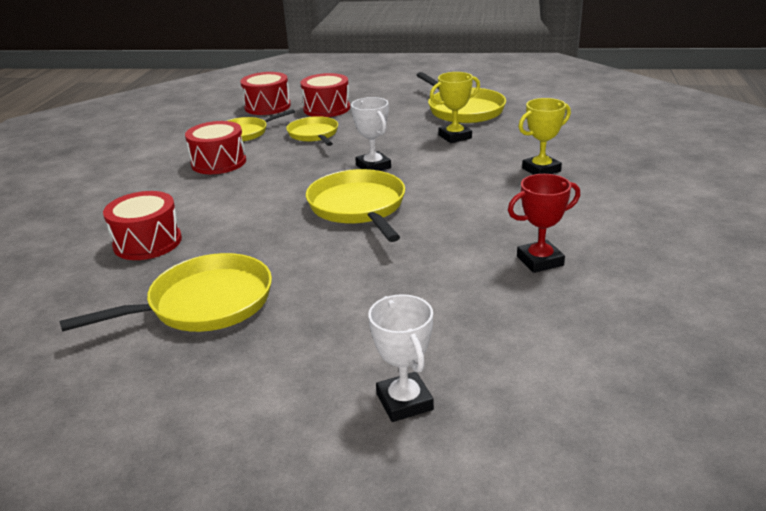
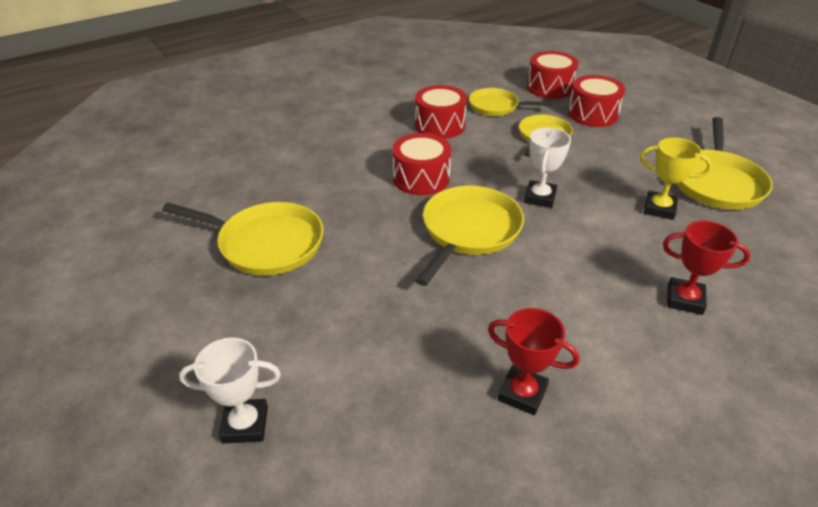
camera: 45 degrees right, 10 degrees up
(147, 242) = (307, 170): red drum -> red drum (421, 178)
(404, 402) = (245, 424): white trophy -> white trophy turned 60 degrees clockwise
(541, 170) = (684, 299): yellow trophy -> red trophy

